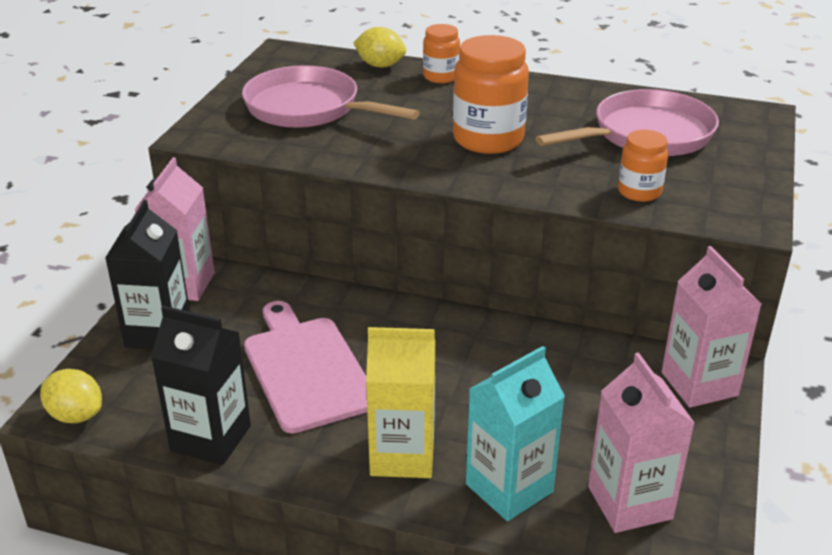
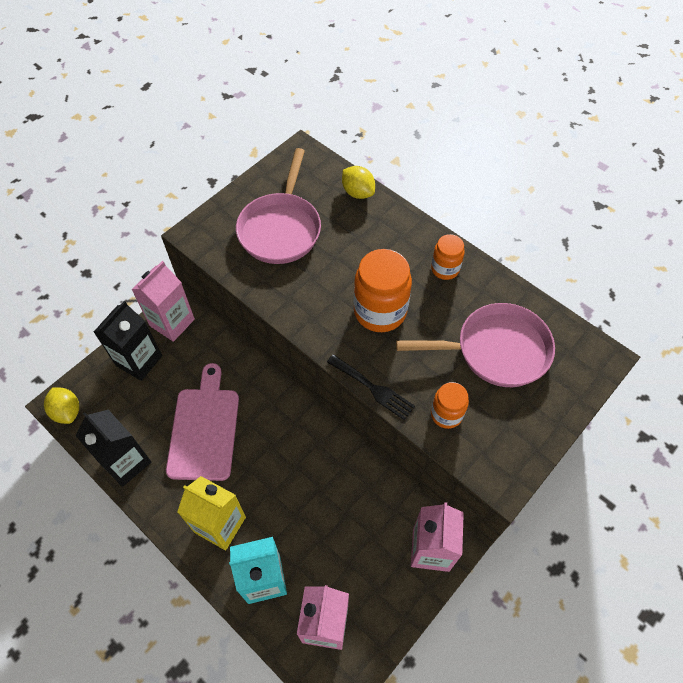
camera: 25 degrees right, 25 degrees up
(308, 108) = (281, 229): pink pan -> pink pan turned 135 degrees counterclockwise
(441, 77) = (392, 222): orange jar -> orange jar (445, 269)
(536, 195) = (373, 388): none -> black fork

